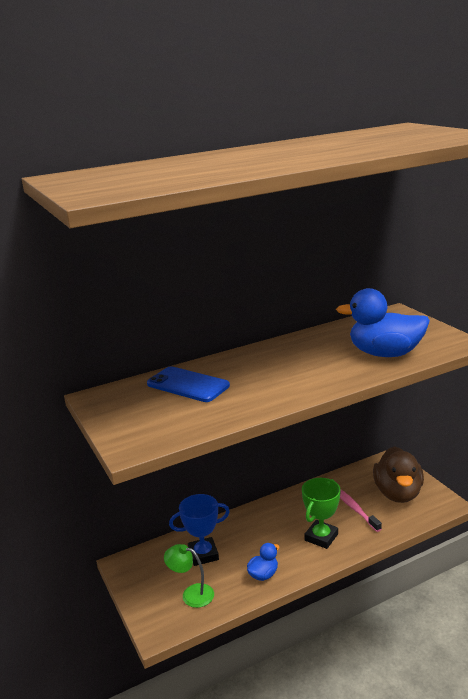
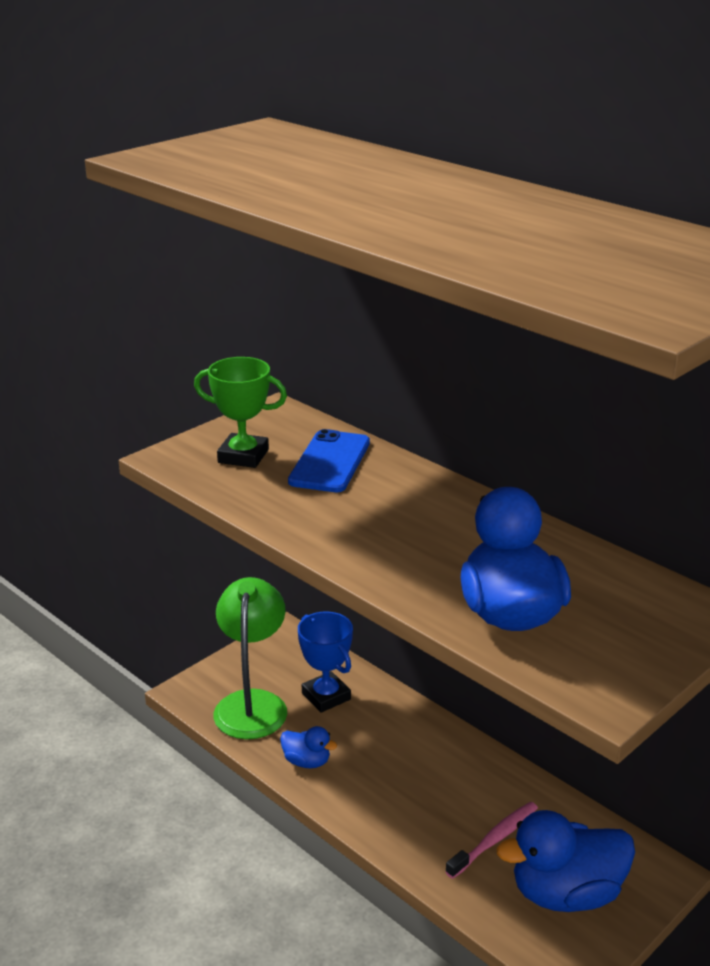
camera: 70 degrees right, 5 degrees up
(191, 594) = (252, 703): green lamp -> green lamp, size x1.74
(321, 537) = (407, 809): green trophy -> green trophy (243, 456)
(397, 493) = (566, 893): brown duck -> blue duck

